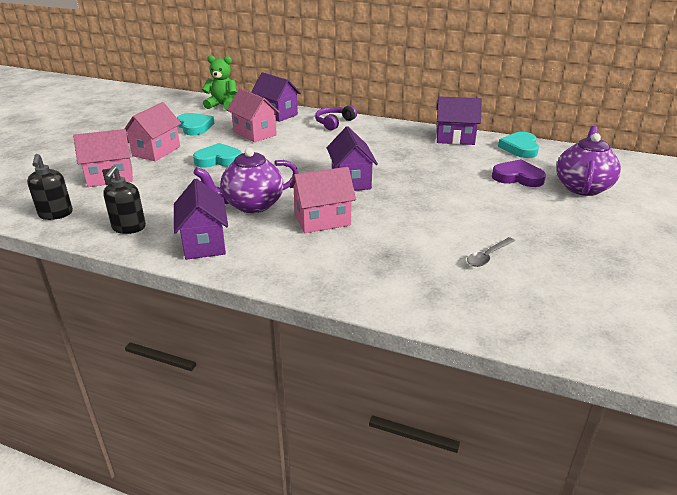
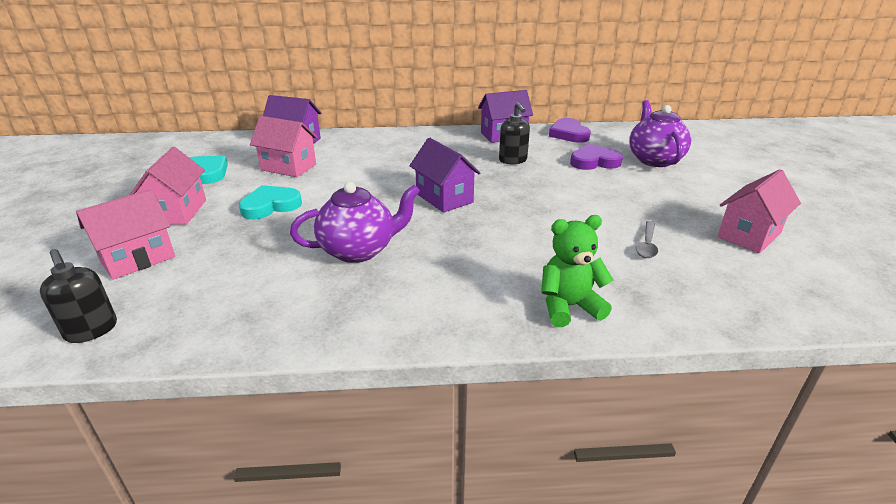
camera: 25 degrees left, 0 degrees up
(129, 228) = (222, 320): black soap dispenser -> black soap dispenser (513, 160)
(204, 243) = (342, 312): purple house -> none
(222, 105) = (220, 142): green teddy bear -> green teddy bear (569, 307)
(252, 205) = (359, 250): purple teapot -> purple teapot turned 150 degrees counterclockwise
(322, 220) = (455, 248): pink house -> pink house (749, 235)
(334, 123) = (369, 140): purple headphones -> none
(520, 148) = (569, 134): turquoise heart -> purple heart

